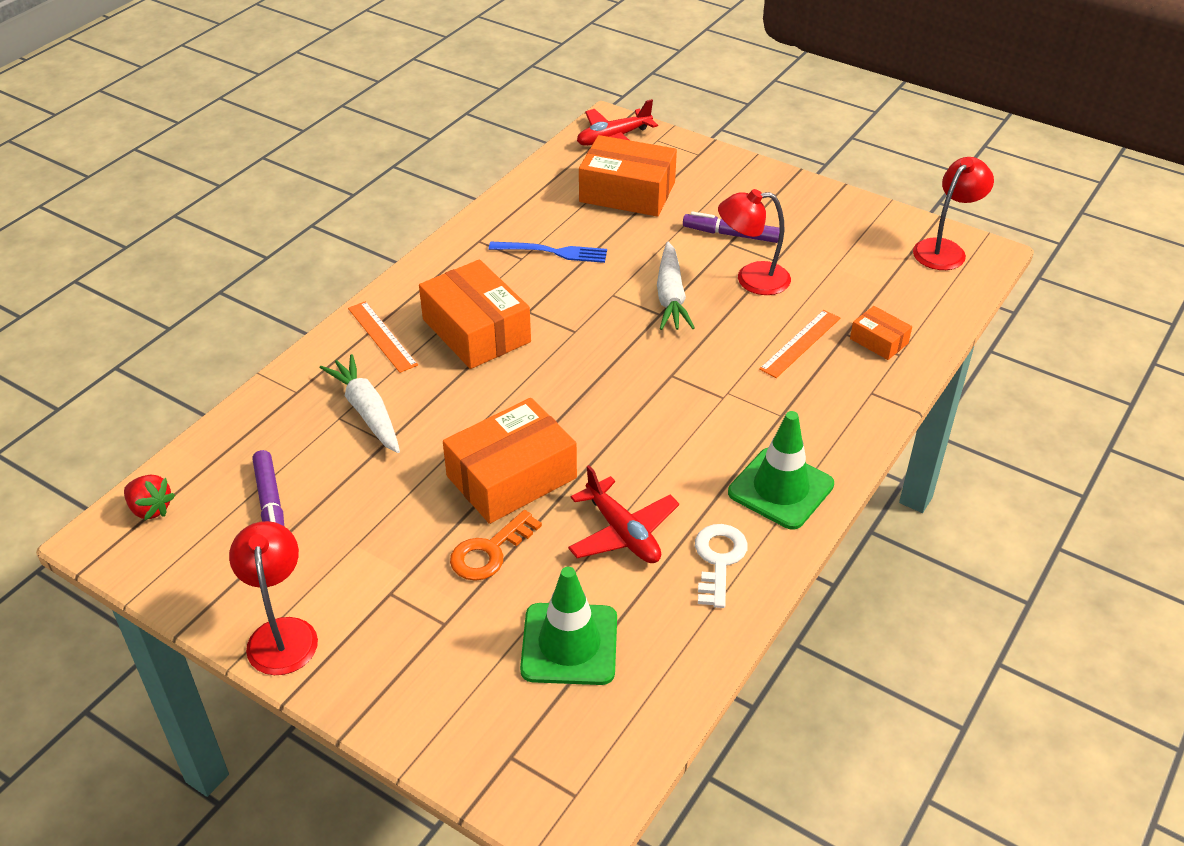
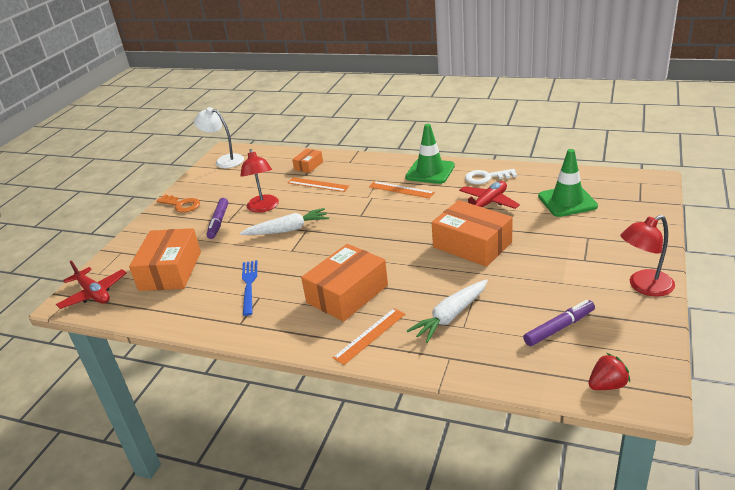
camera: 100 degrees left, 10 degrees down
(150, 509) = (607, 385): red strawberry -> red strawberry turned 45 degrees clockwise
(489, 551) = (530, 237): orange key -> orange key (181, 205)
(731, 436) = (401, 189): none -> orange ruler
(945, 249) = (224, 160): red lamp -> white lamp

